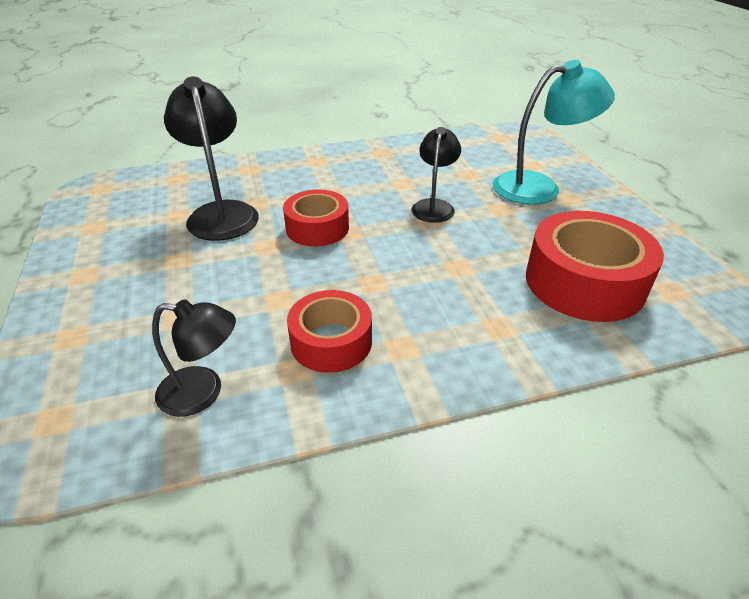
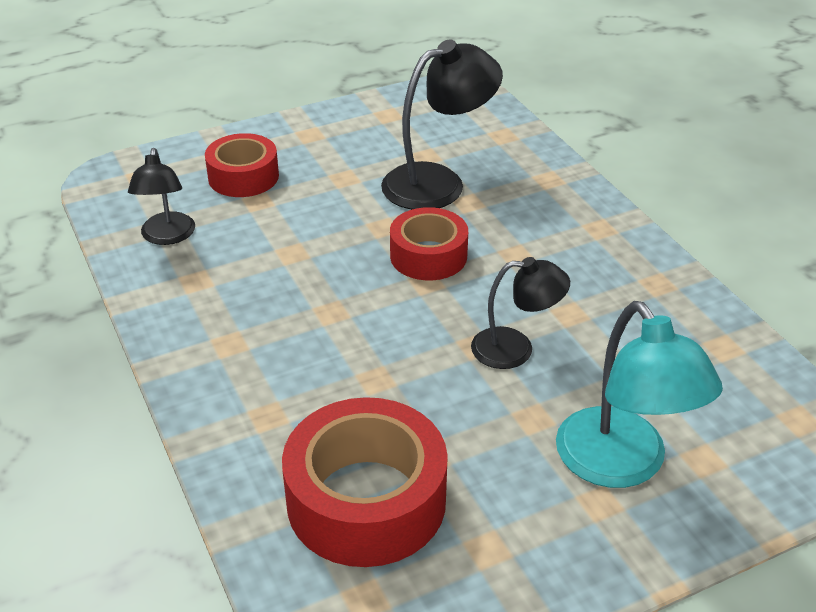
camera: 80 degrees right, 0 degrees up
(331, 342) = (233, 296): red tape -> red tape (243, 177)

